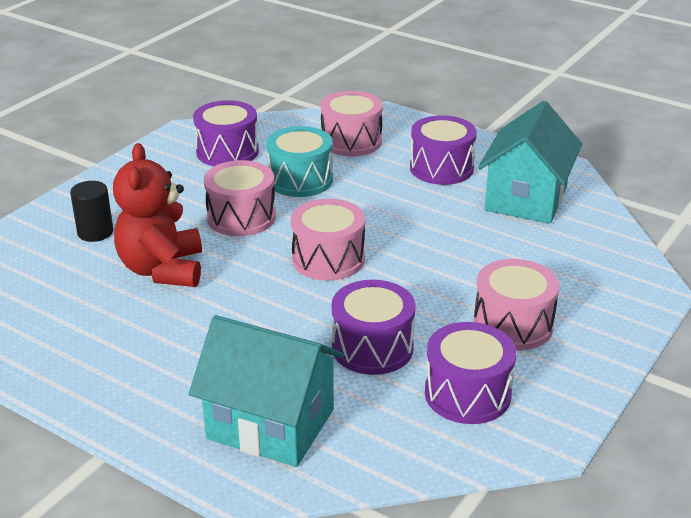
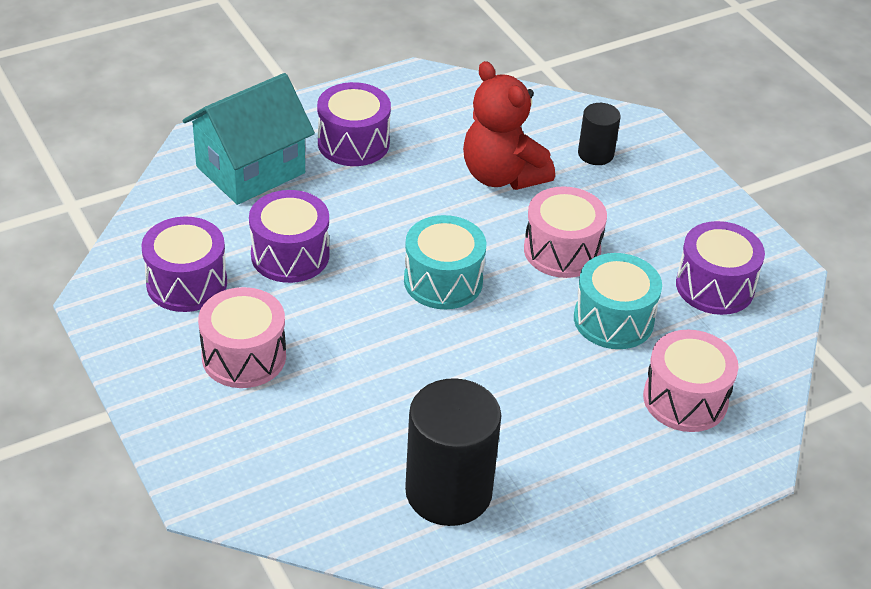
camera: 115 degrees right, 10 degrees up
(162, 270) = (502, 176): red teddy bear -> red teddy bear turned 150 degrees counterclockwise
(328, 259) = (443, 281): pink drum -> turquoise drum
(441, 168) = (568, 451): purple drum -> purple drum (353, 143)
(526, 199) = (448, 492): turquoise house -> black cylinder

